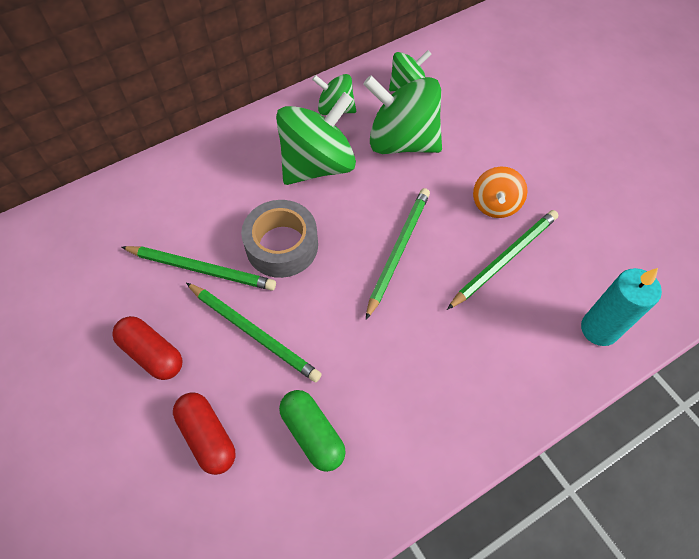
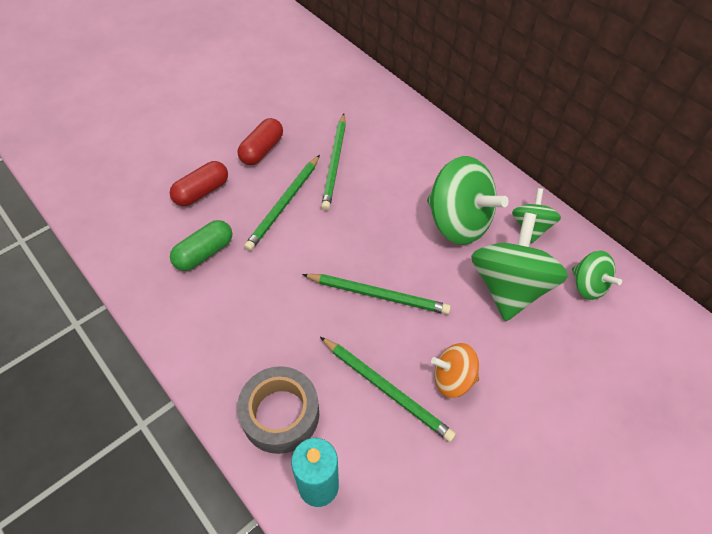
camera: 80 degrees right, 5 degrees down
(282, 245) = (366, 209): grey tape -> grey tape (280, 414)

